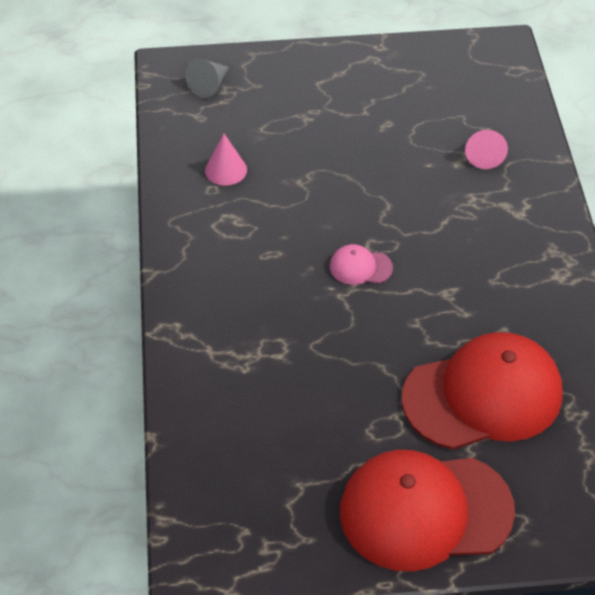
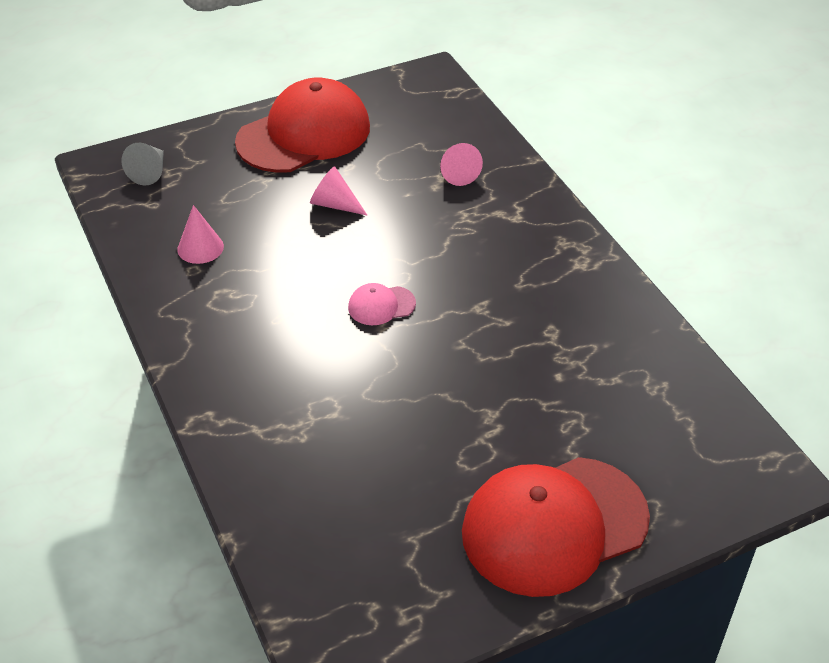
camera: 20 degrees left, 5 degrees down
(358, 158) = (334, 204): none -> pink cone
(483, 396) = (559, 395): red cap -> red cap (304, 134)

